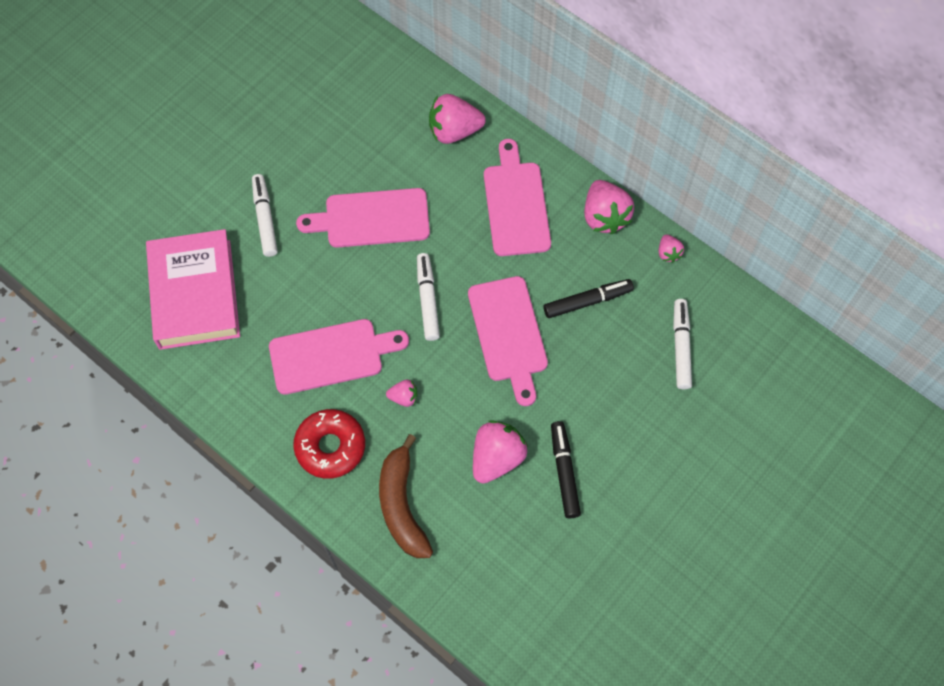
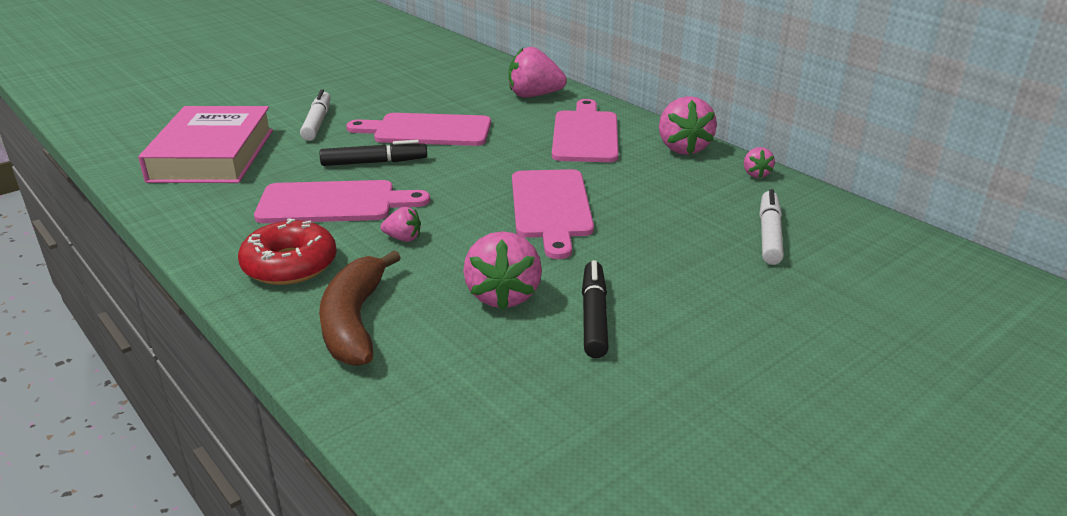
camera: 10 degrees right, 35 degrees down
(428, 300) = (464, 179): white marker -> none
(497, 458) = (503, 295): pink strawberry -> pink strawberry turned 135 degrees clockwise
(587, 301) = (653, 195): black marker -> black marker (374, 162)

